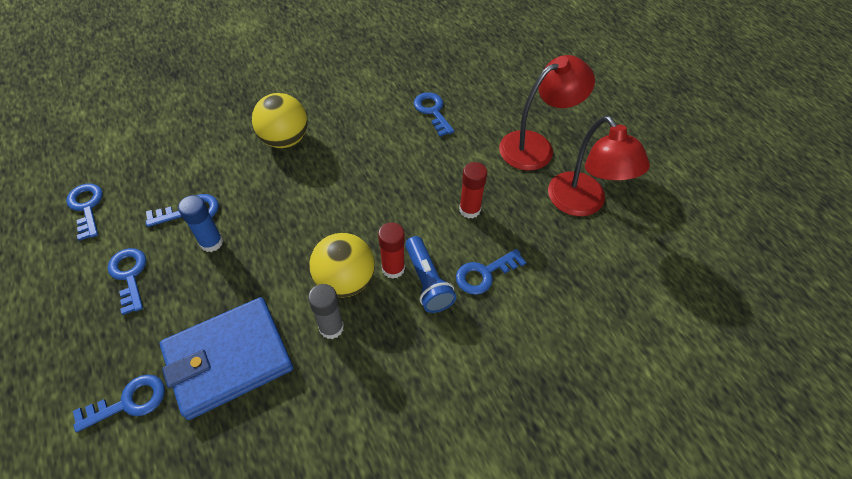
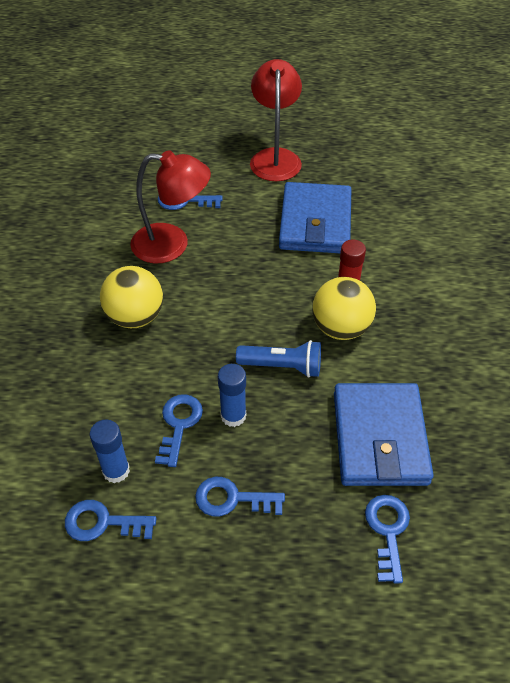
camera: 60 degrees left, 5 degrees down
(133, 194) = (116, 471): none -> blue glue stick
(331, 327) = (384, 354): grey glue stick -> none
(427, 281) = (373, 276): blue flashlight -> blue flashlight (282, 366)
(469, 209) = (315, 222): red glue stick -> blue wallet
(484, 274) = (385, 240): blue key -> none
(582, 204) = (352, 159): red lamp -> red lamp (172, 244)

